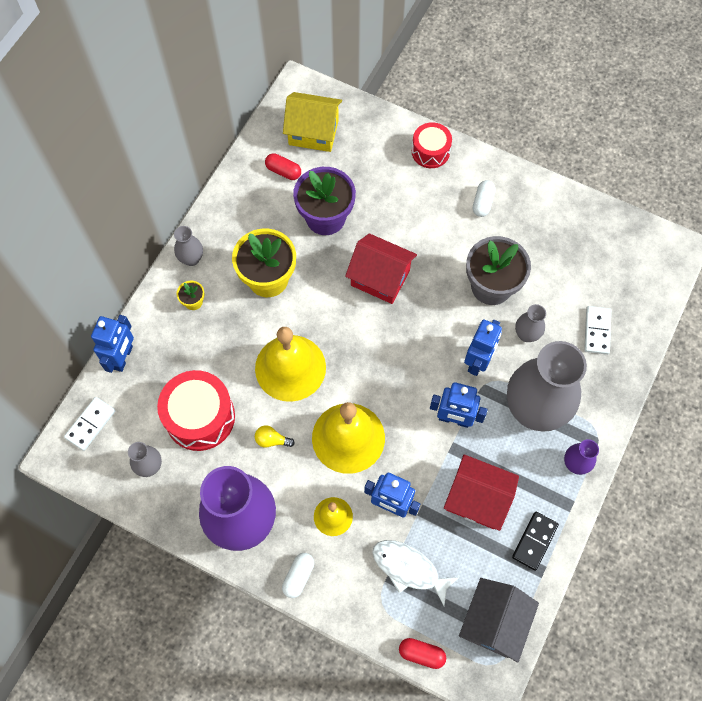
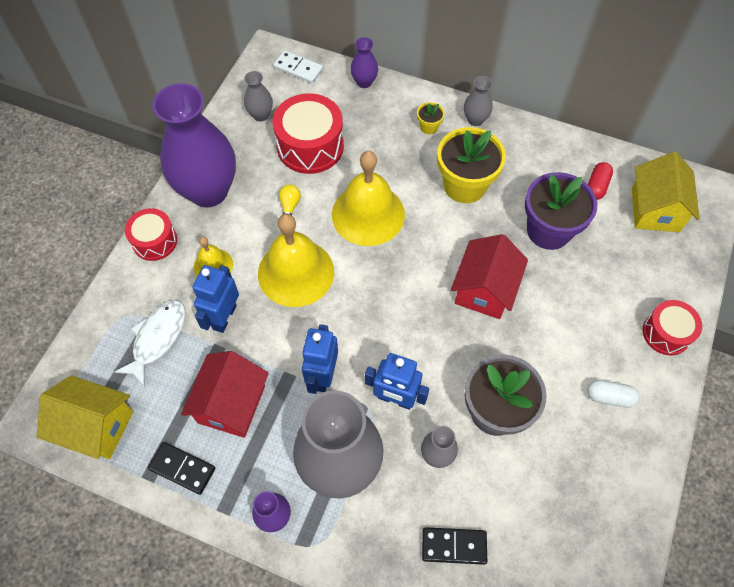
camera: 85 degrees right, 5 degrees down
(123, 357) = (364, 82): blue robot -> purple vase
(298, 576) = (155, 241): white capsule -> red drum
(421, 654) = (71, 355): red capsule -> none
(494, 622) = (96, 426): grey house -> yellow house
(597, 331) = (454, 546): white domino -> black domino

